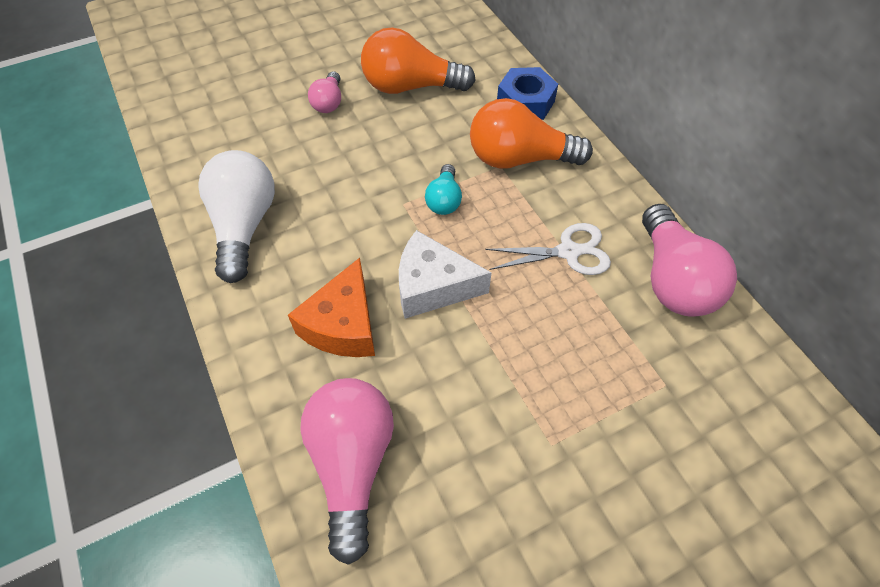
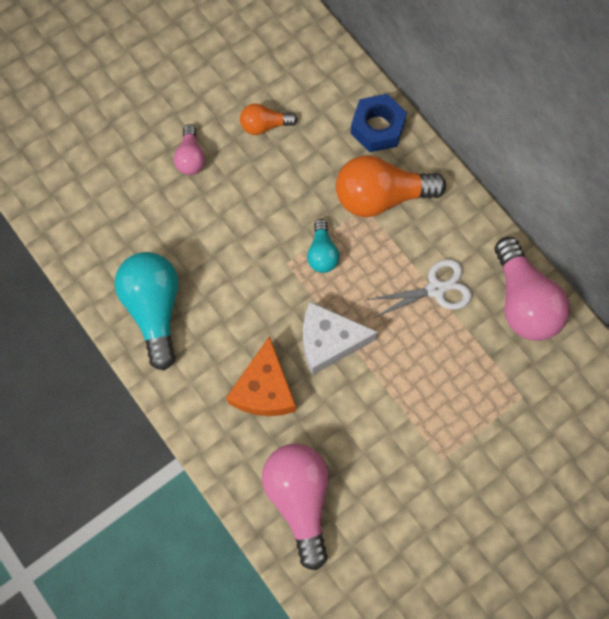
camera: 10 degrees left, 15 degrees up
(244, 225) = (154, 309): white light bulb -> turquoise light bulb
(410, 86) = (264, 125): orange light bulb -> orange light bulb, size x0.53

